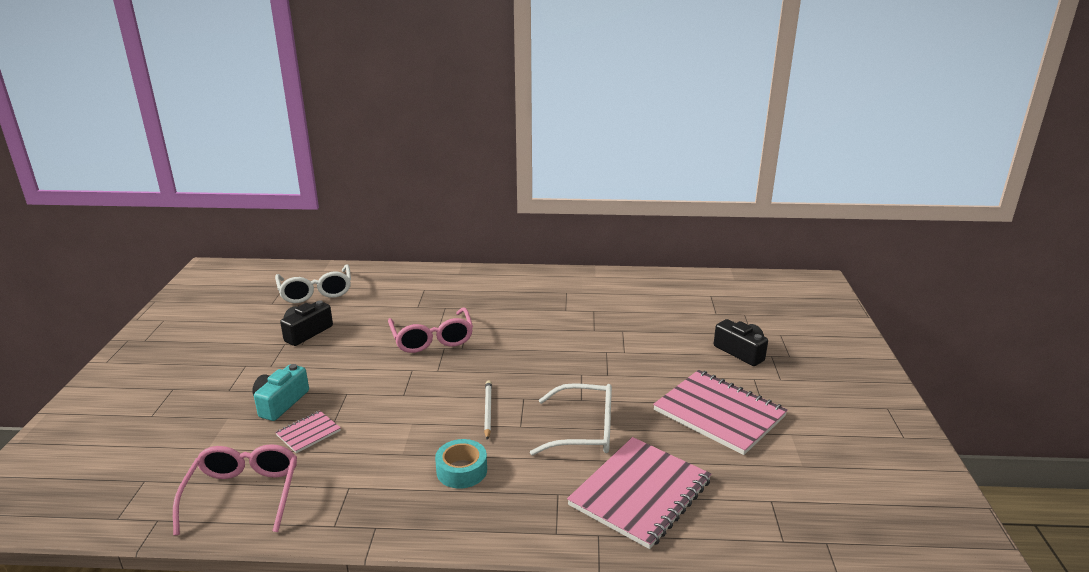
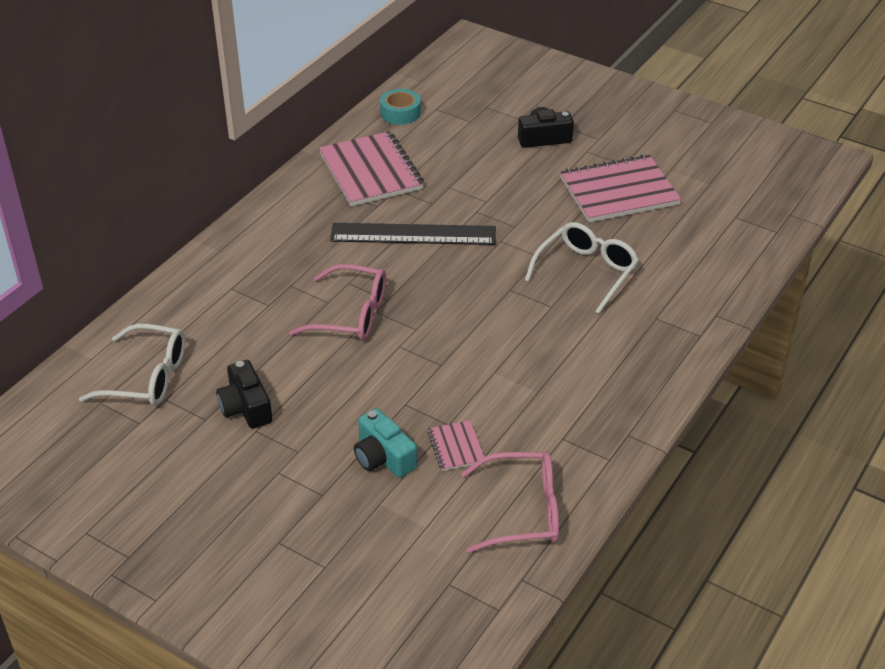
camera: 60 degrees left, 15 degrees up
(243, 494) = (523, 511): pink glasses -> pink glasses turned 150 degrees clockwise
(461, 470) = (588, 362): turquoise tape -> turquoise tape (400, 113)
(487, 410) = (512, 318): white pencil -> none
(548, 334) = (413, 234): none -> black ruler
(640, 493) = (685, 275): pink notebook -> pink notebook (371, 171)

